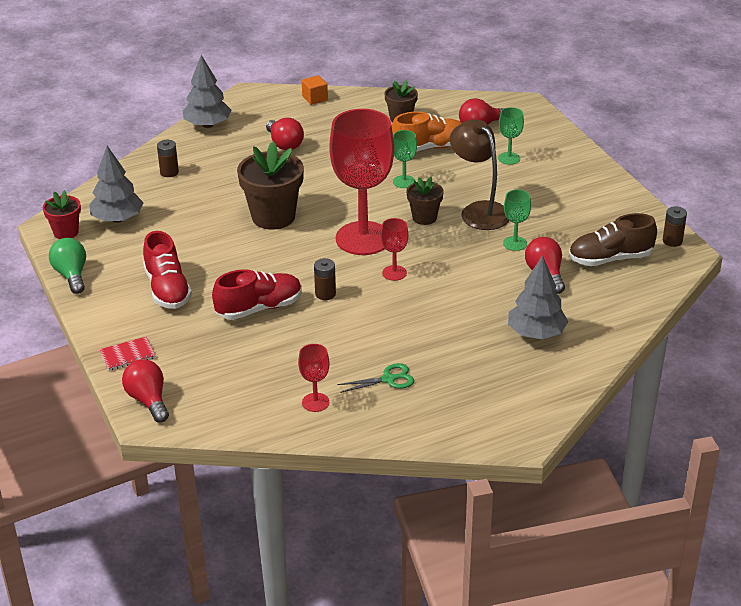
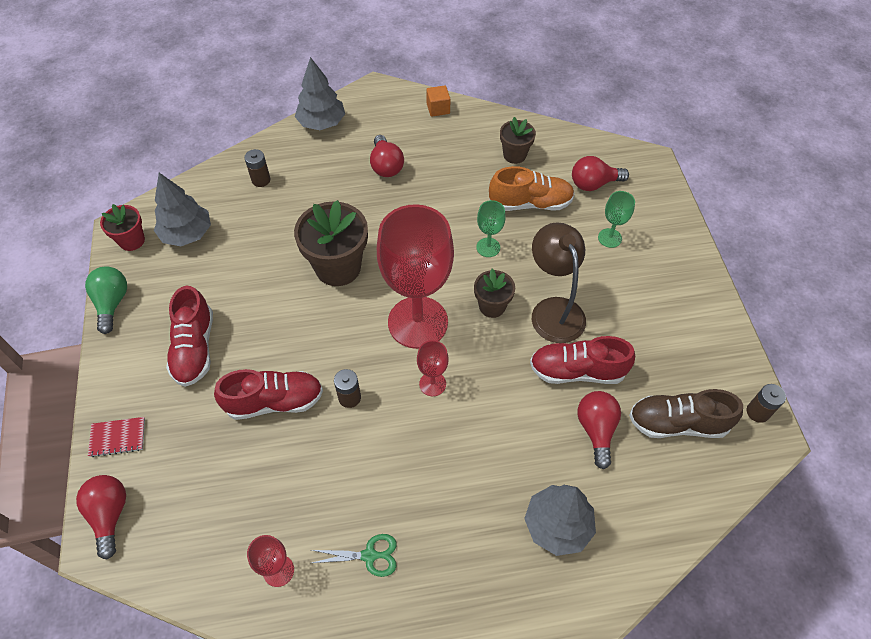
camera: 15 degrees right, 20 degrees up
(515, 243) = (577, 371): green goblet -> red shoe

